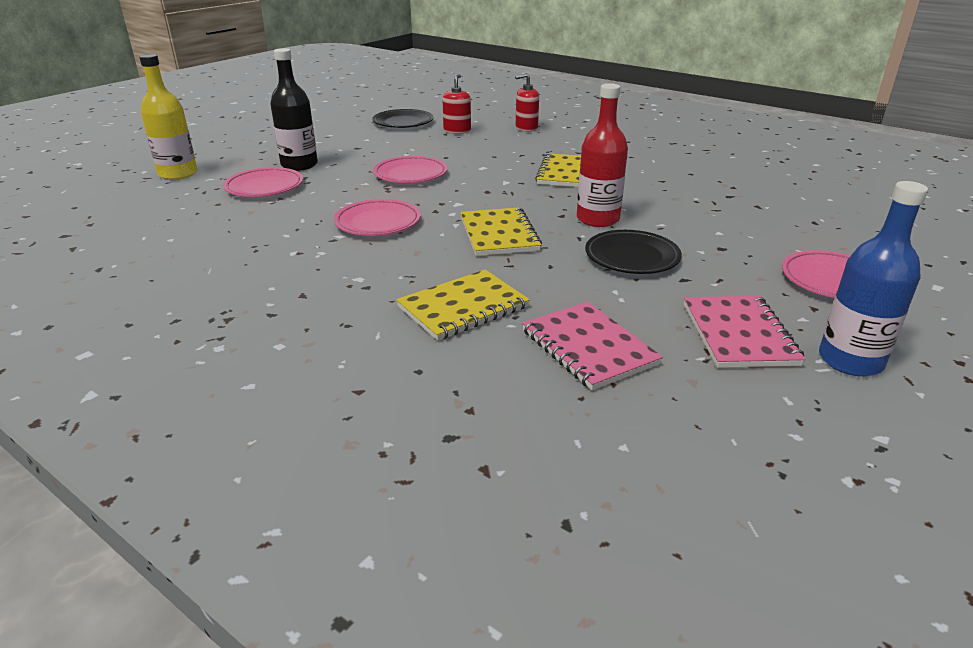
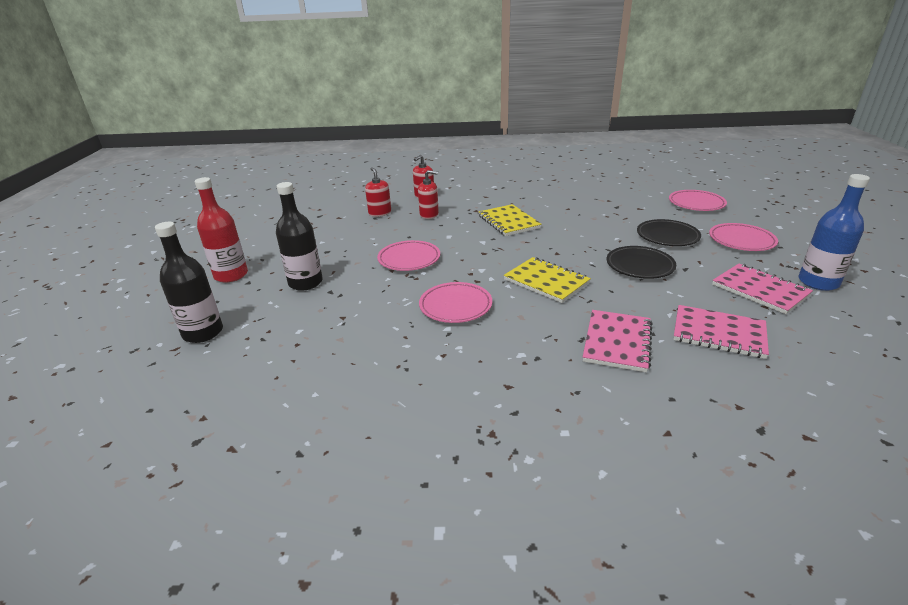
camera: 35 degrees left, 0 degrees up
(178, 174) = (203, 333): yellow bottle -> black bottle
(264, 187) = (312, 313): pink plate -> pink plate (696, 204)
(403, 123) = (326, 218): black plate -> black plate (667, 236)
(463, 307) = (617, 342): yellow notebook -> pink notebook
(499, 145) = (429, 215): none -> red soap dispenser
(597, 219) = (580, 248): red bottle -> red bottle (231, 275)

